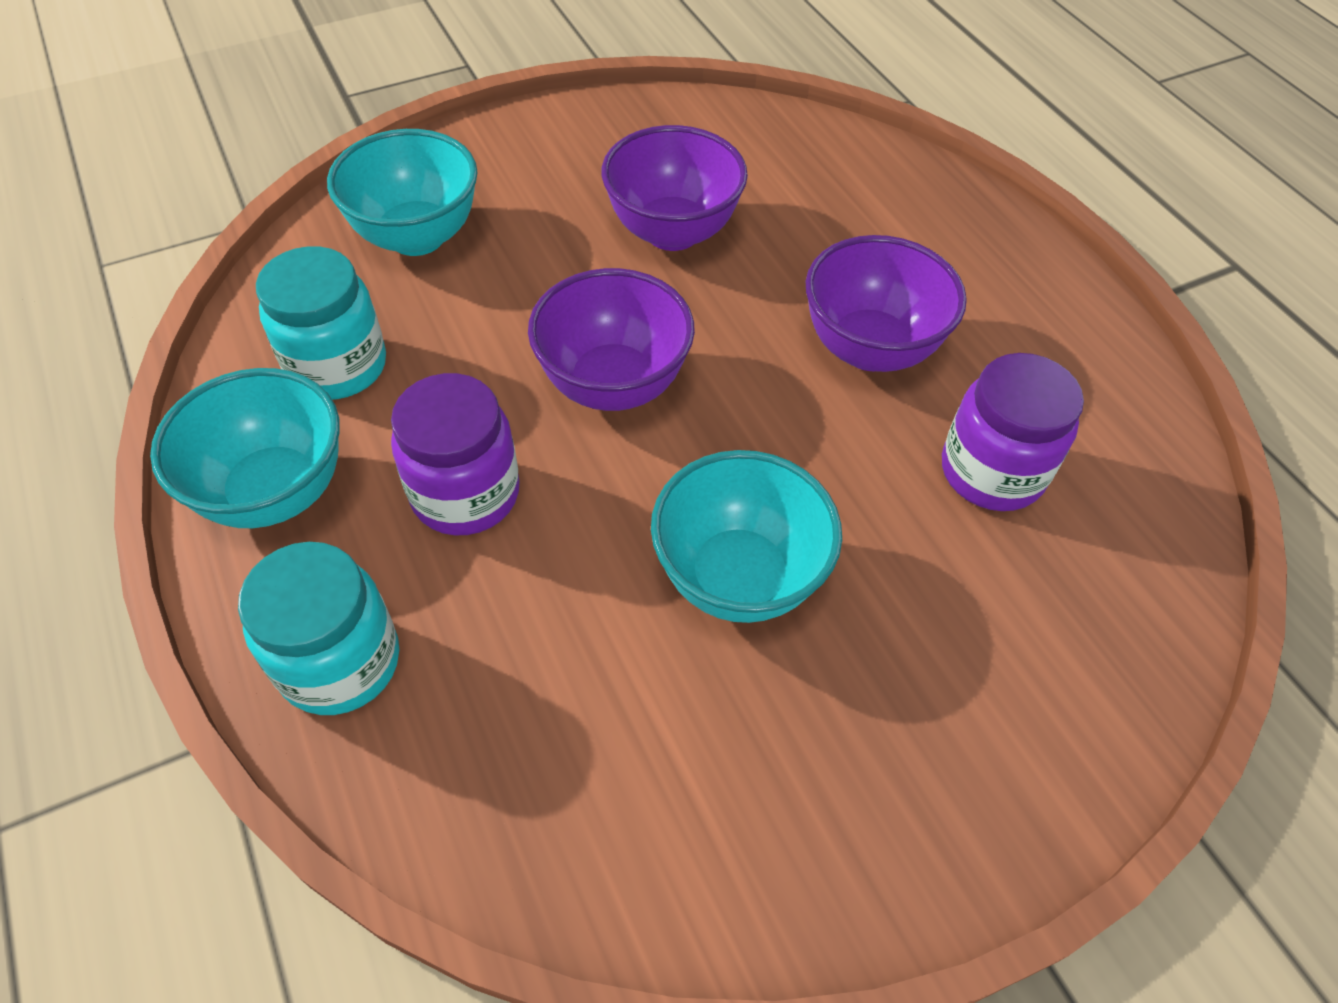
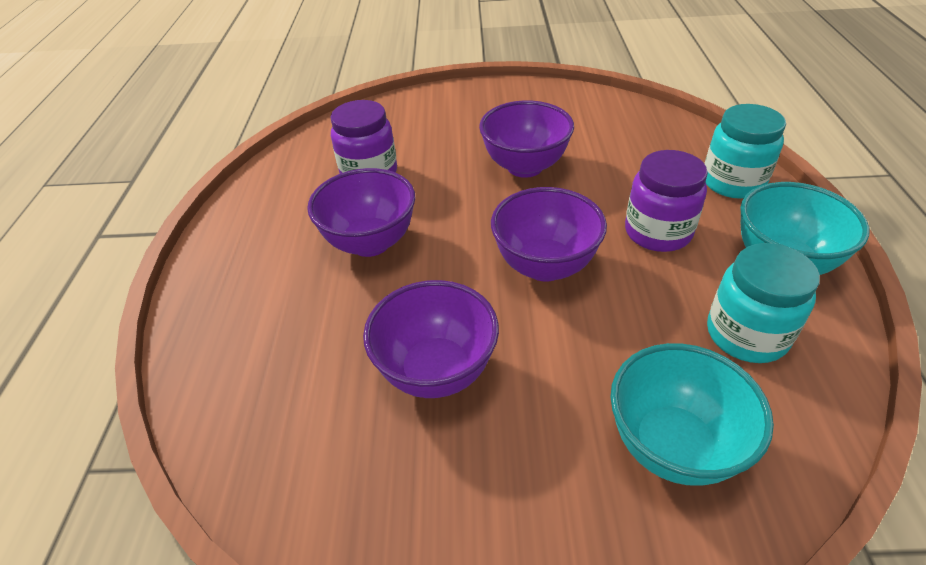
camera: 150 degrees left, 10 degrees down
(738, 578) = (525, 167): turquoise bowl -> purple bowl

